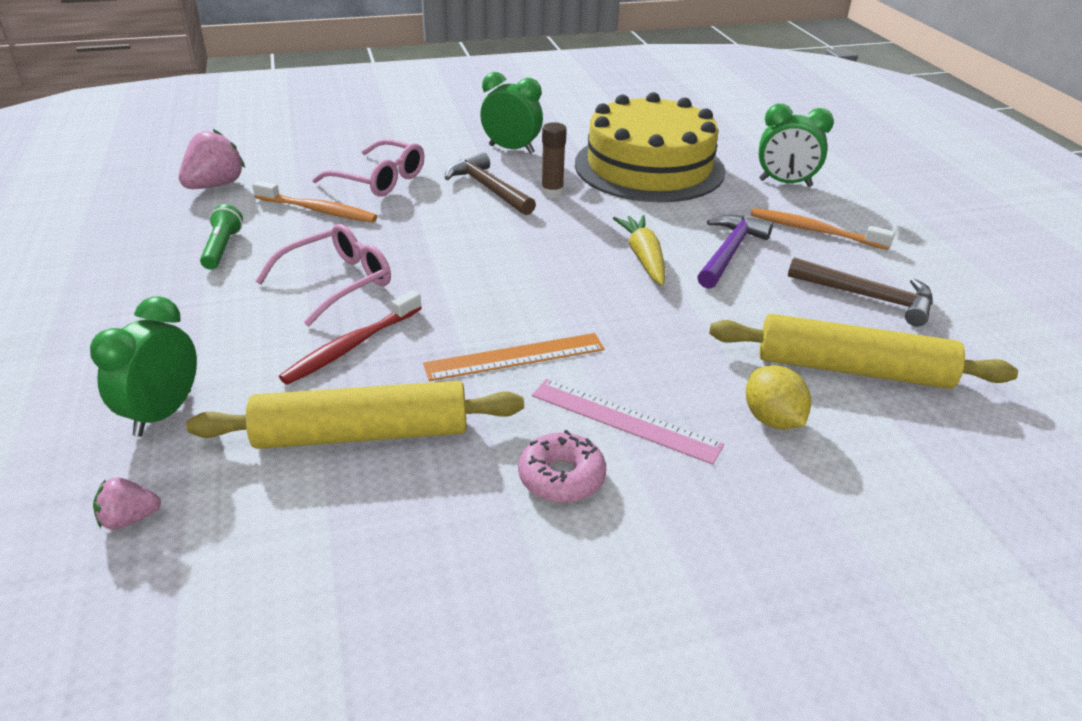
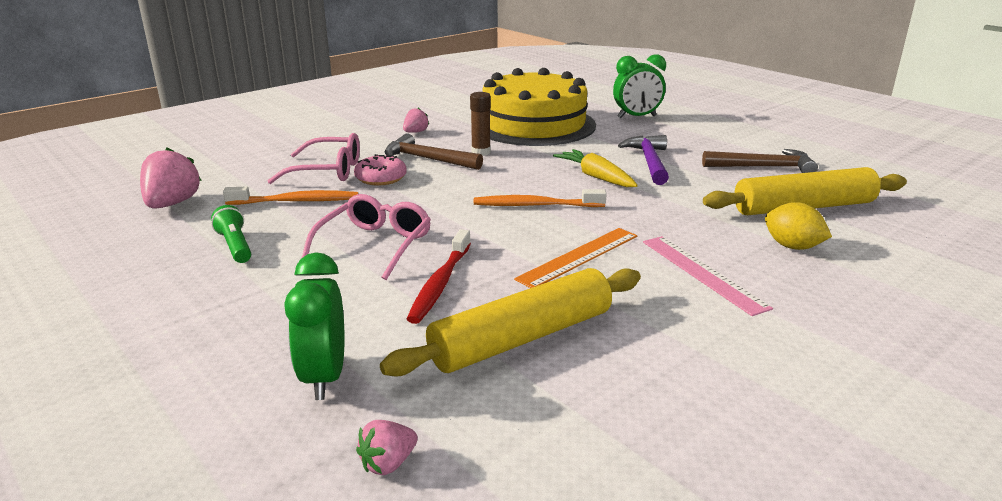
camera: 25 degrees left, 10 degrees down
(511, 149) = (415, 132): green clock -> pink strawberry
(561, 477) = (703, 319): pink donut -> pink donut (381, 178)
(624, 420) = (702, 273): pink ruler -> pink ruler turned 60 degrees clockwise
(814, 231) = (688, 139): orange toothbrush -> orange toothbrush (535, 205)

